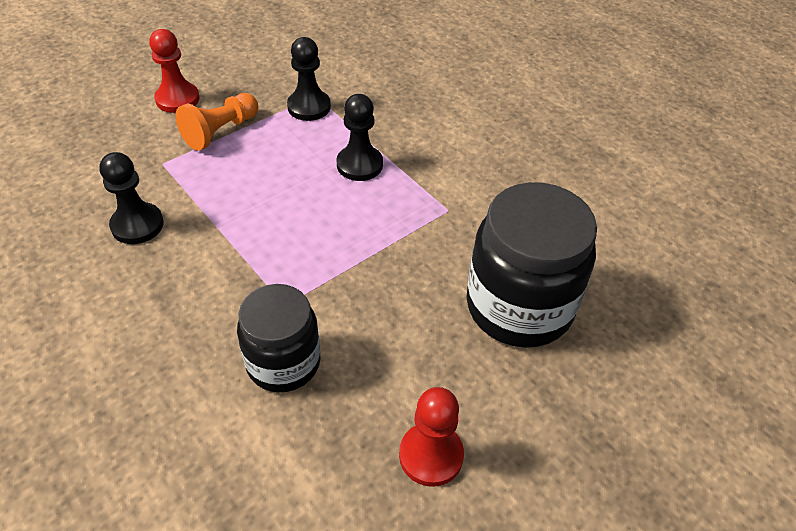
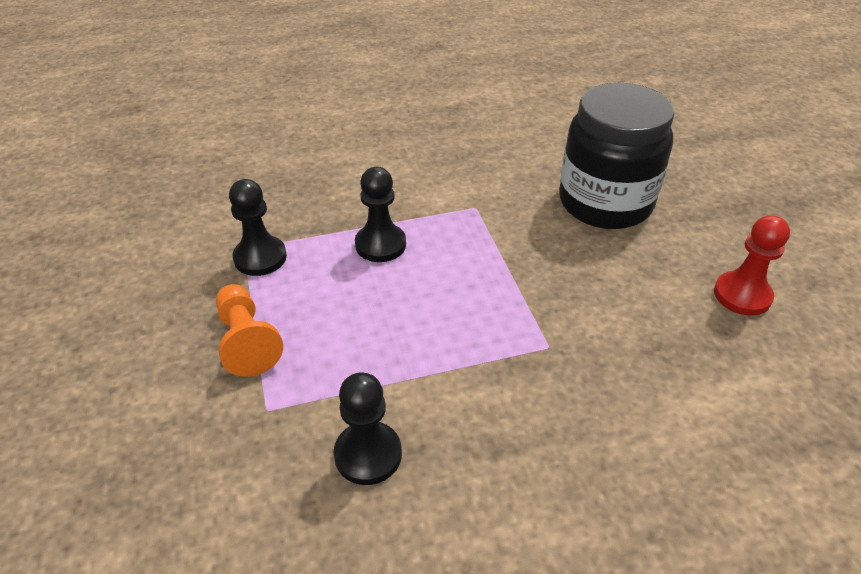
camera: 65 degrees left, 5 degrees down
(177, 99) = (148, 371): red pawn -> none
(283, 363) = (623, 364): black jar -> none

